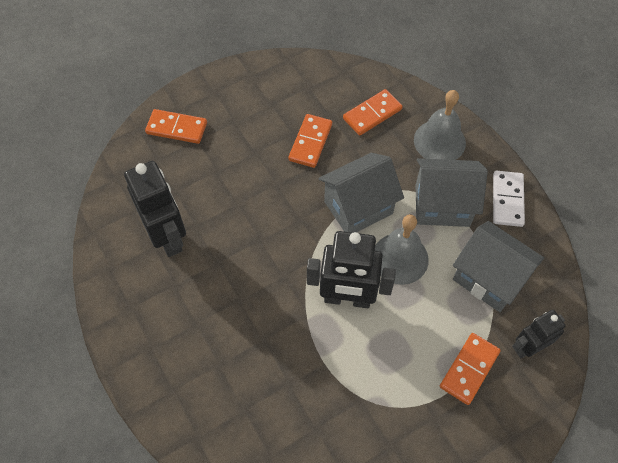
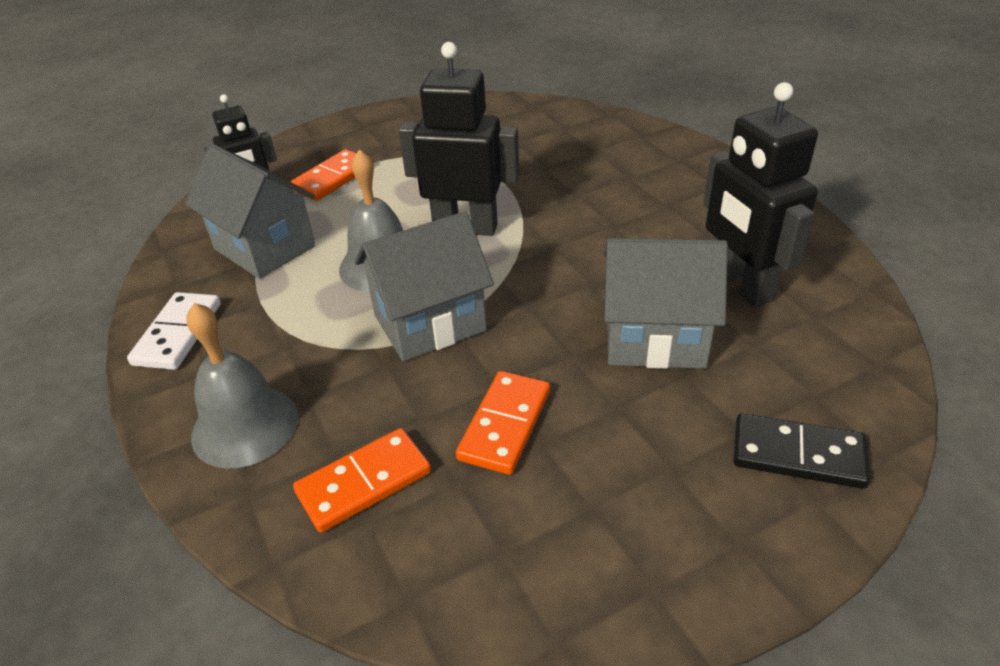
camera: 175 degrees left, 20 degrees down
(177, 128) = (798, 455): orange domino -> black domino
(442, 205) = (289, 326): grey house -> grey house (654, 338)

